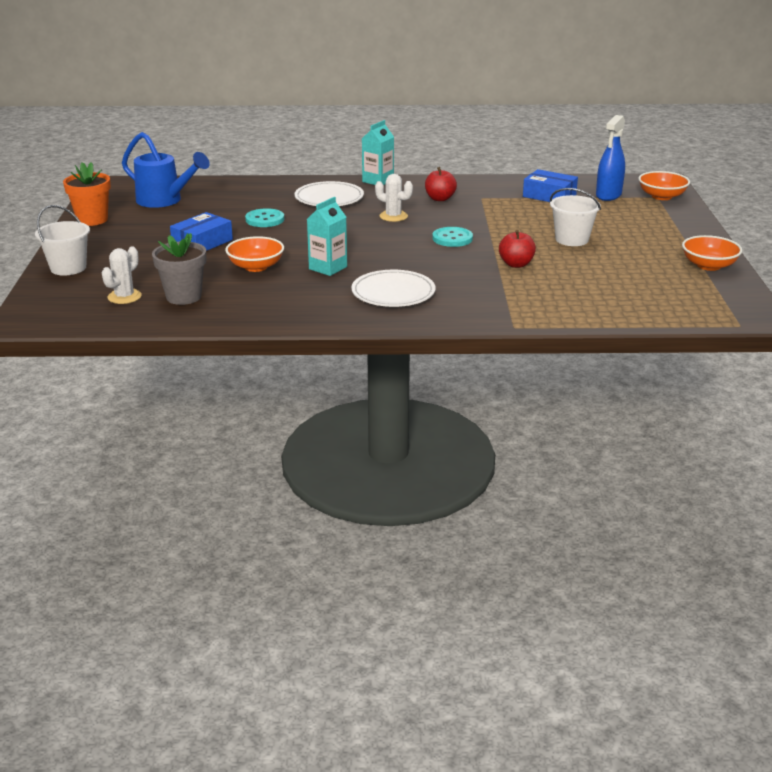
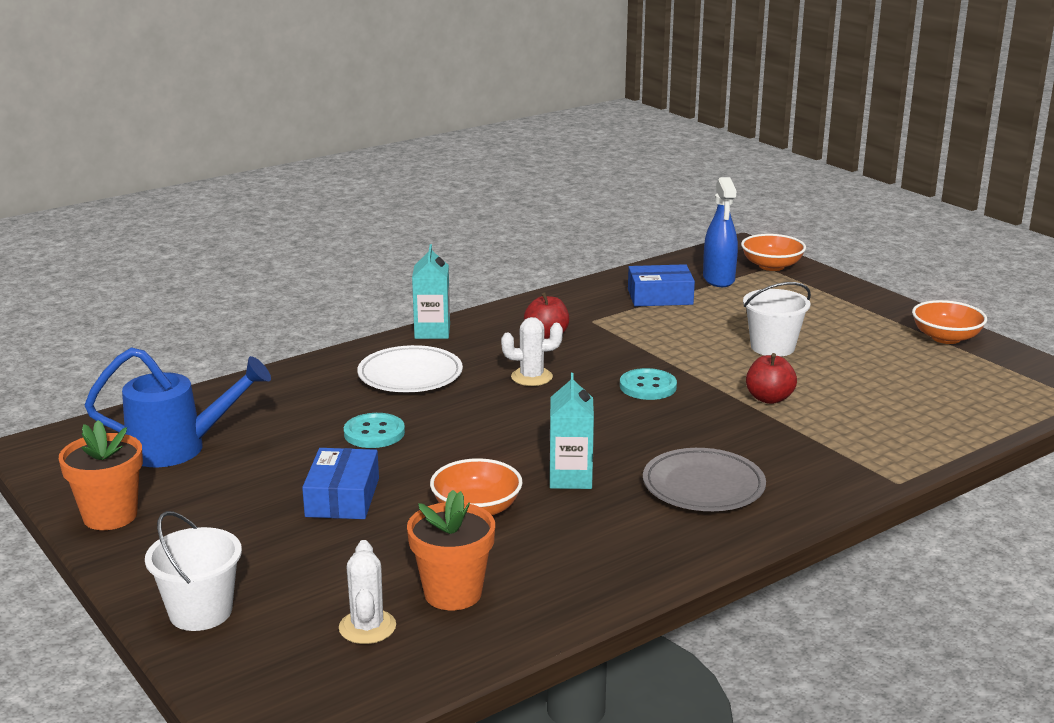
camera: 35 degrees left, 5 degrees down
(183, 297) = (453, 593): grey flower pot -> orange flower pot
(393, 293) = (703, 486): white plate -> grey plate

